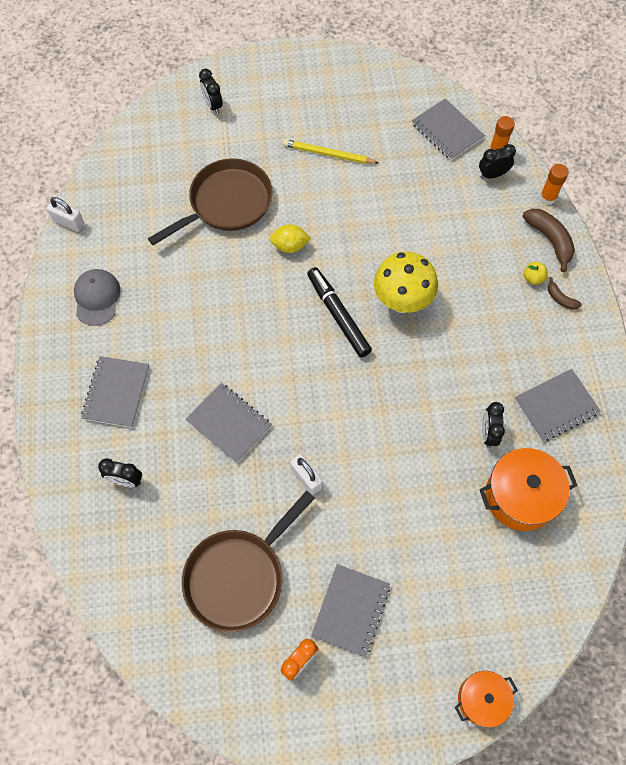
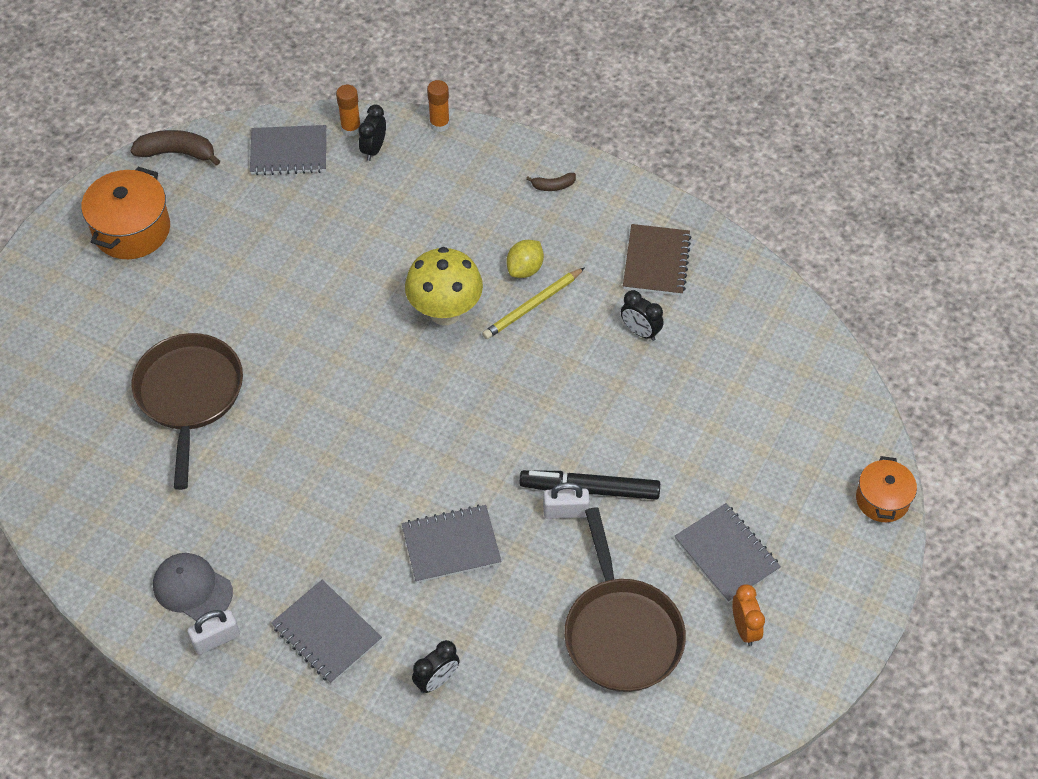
camera: 55 degrees left, 10 degrees down
(68, 222) = (67, 564): white padlock -> white padlock (216, 639)
(213, 105) = (50, 334): black clock -> none
(290, 246) = (295, 369): yellow lemon -> yellow lemon (525, 269)
(328, 154) = (218, 268): yellow pencil -> yellow pencil (533, 306)
(338, 315) = (413, 375): black marker -> black marker (589, 489)
(520, 496) = (720, 347): orange pot -> orange pot (132, 230)
(533, 278) = (513, 192): yellow apple -> none
(550, 240) = (485, 153): brown banana -> brown banana (177, 153)
(556, 406) = (656, 262): grey notebook -> brown notebook

